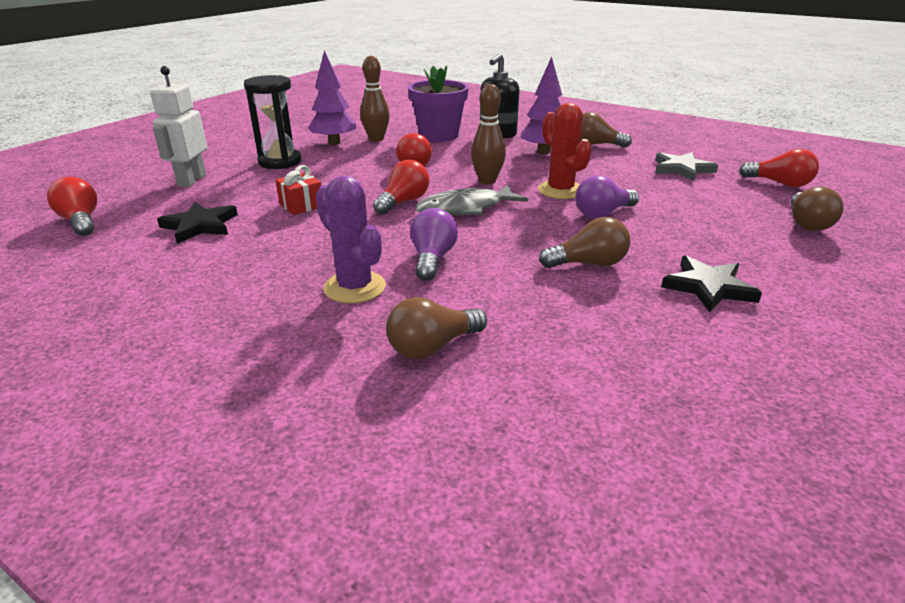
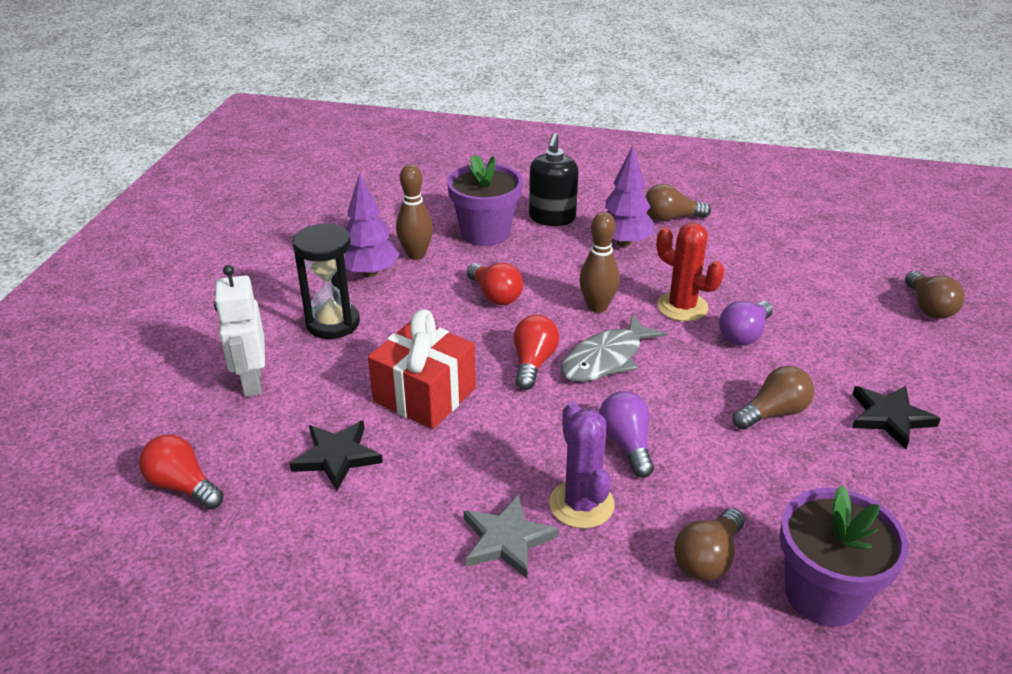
camera: 20 degrees left, 5 degrees up
(301, 205) = (424, 395): red gift -> red gift, size x1.87
(354, 287) = (581, 504): purple cactus -> purple cactus turned 45 degrees clockwise
(527, 401) = (823, 594): none -> purple flower pot
(682, 169) = (779, 244): grey star -> grey star (506, 540)
(779, 183) = (879, 250): red light bulb -> none

